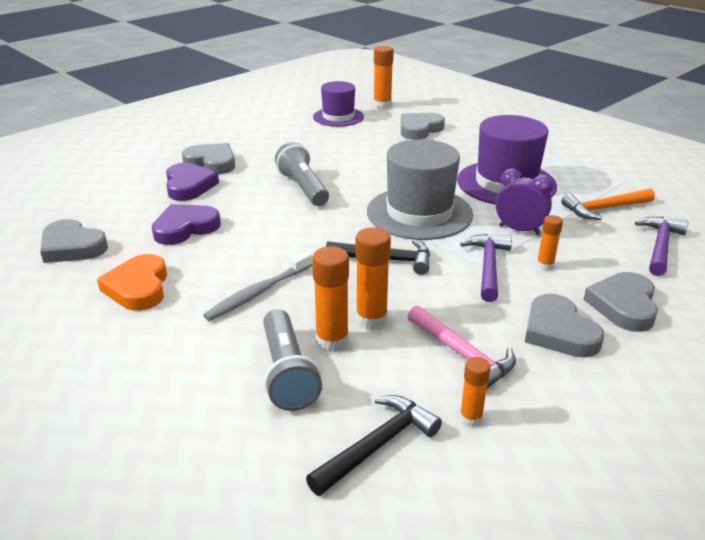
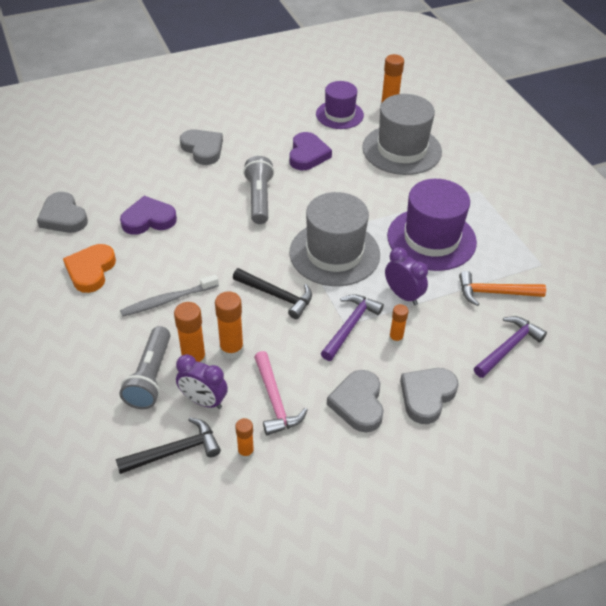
camera: 20 degrees right, 15 degrees up
(189, 186) = (172, 172): purple heart -> purple heart (307, 155)
(375, 379) = (203, 401): none -> purple clock
(419, 129) = (401, 150): grey heart -> grey hat

